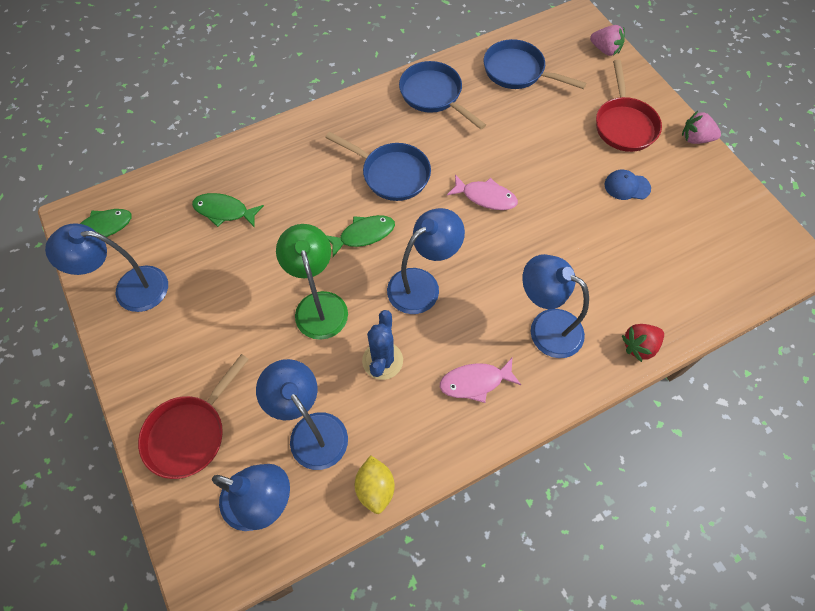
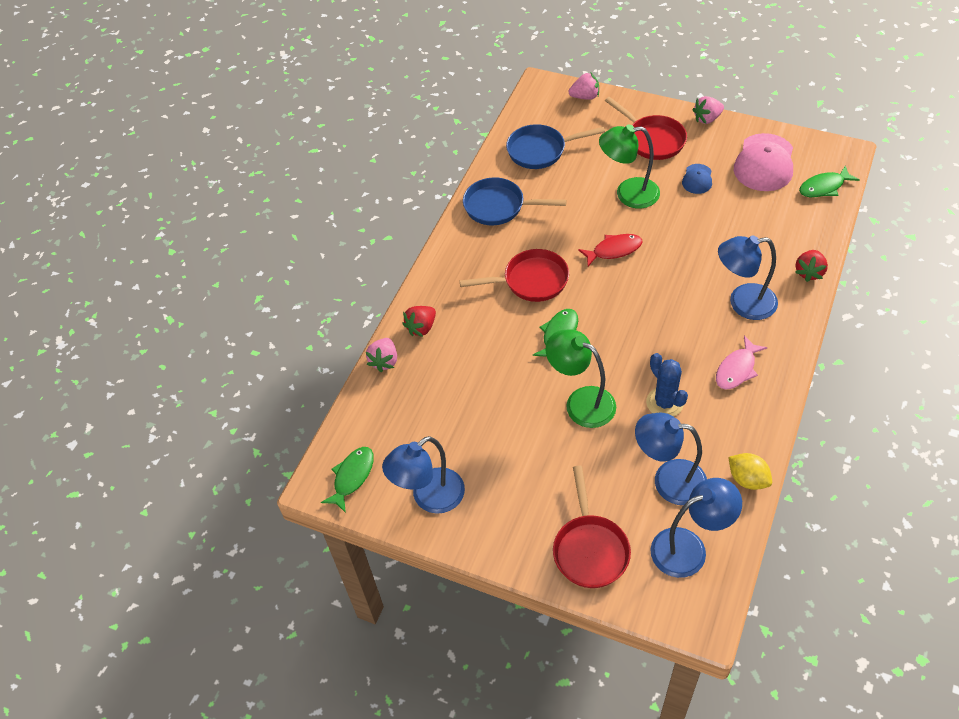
camera: 35 degrees left, 10 degrees down
(218, 157) = (384, 361): none -> pink strawberry
(224, 211) = (436, 394): green fish -> green fish (824, 187)
(271, 151) = (421, 327): none -> red strawberry
(391, 174) = (531, 281): blue pan -> red pan
(422, 284) = (635, 336): blue lamp -> none
(485, 197) = (614, 250): pink fish -> red fish
(551, 157) = (628, 194): none -> green lamp
(627, 186) = (697, 179): blue cap -> blue cap turned 45 degrees counterclockwise
(707, 215) = (764, 163): none -> pink cap

